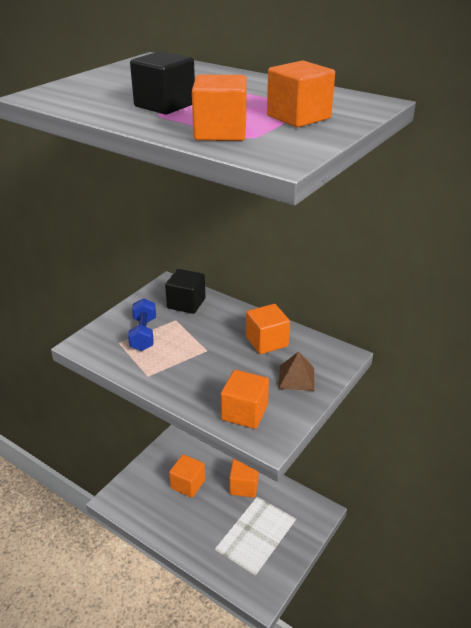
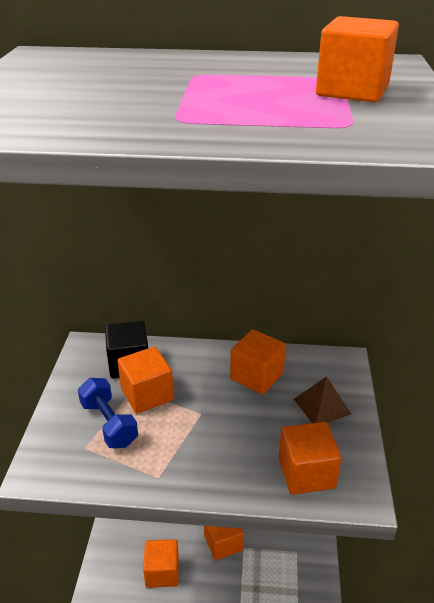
camera: 30 degrees left, 0 degrees up
(165, 105) = (168, 106): black cube -> none
(220, 132) = (304, 126): orange cube -> orange cube (147, 394)

